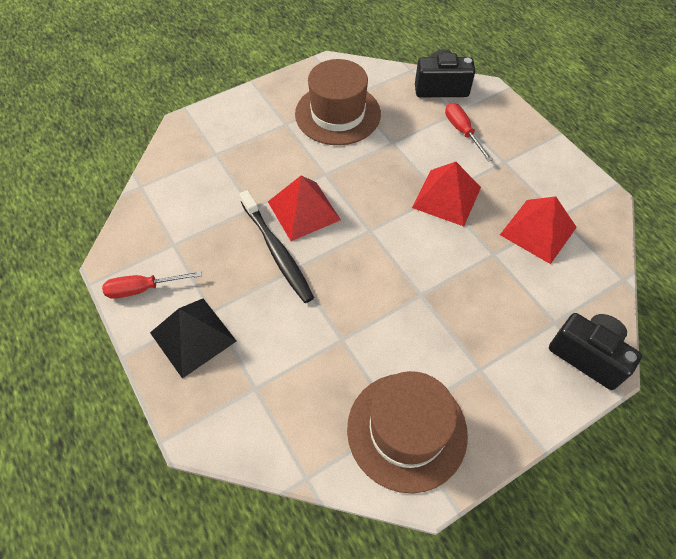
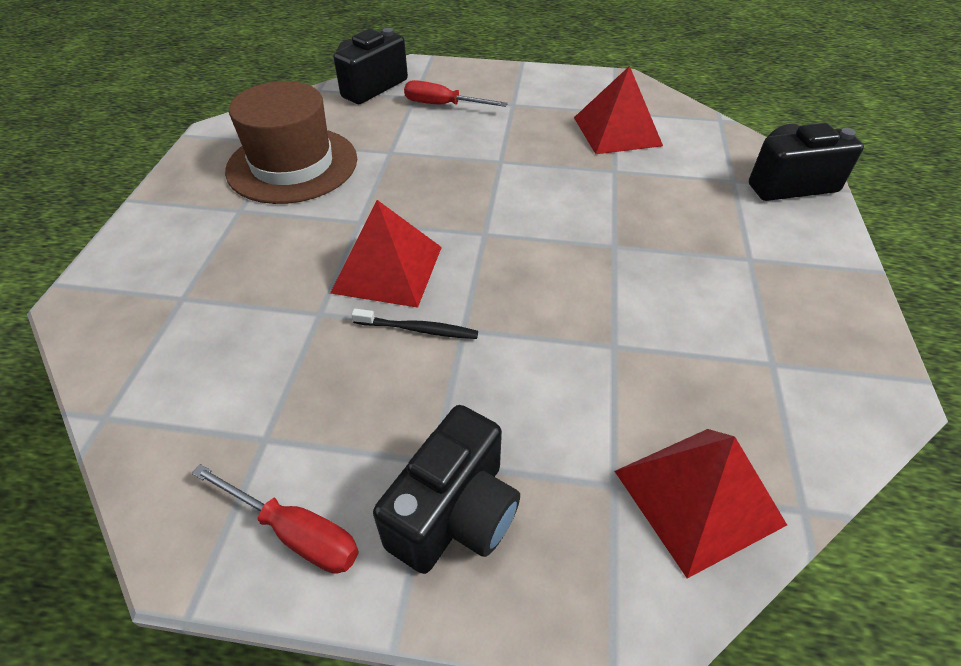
camera: 50 degrees left, 10 degrees down
(143, 289) = (295, 532): red screwdriver -> red screwdriver turned 90 degrees counterclockwise
(193, 336) = (455, 513): black pyramid -> black camera
(277, 252) = (419, 329): black toothbrush -> black toothbrush, size x0.53
(407, 430) = (792, 362): brown hat -> none
(446, 197) = (509, 158): red pyramid -> red pyramid (697, 497)

